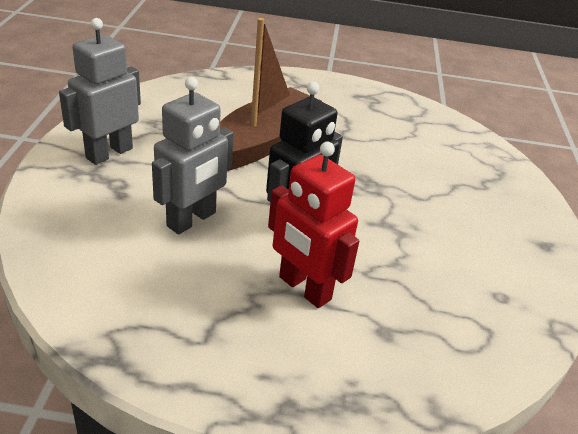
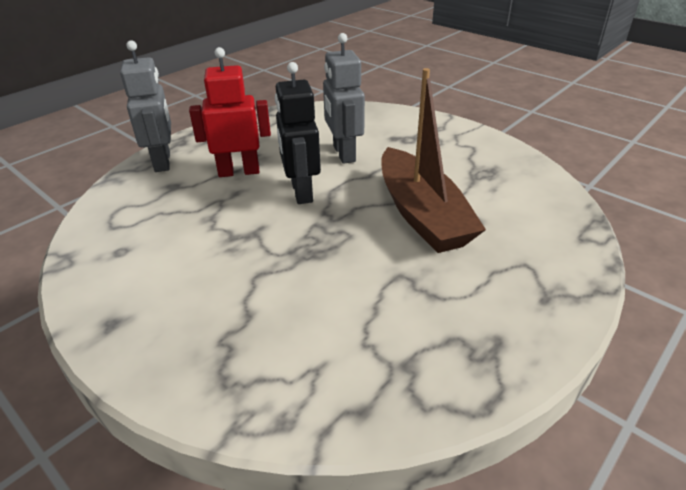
camera: 130 degrees right, 0 degrees up
(109, 153) = (450, 143): grey robot -> grey robot (163, 162)

